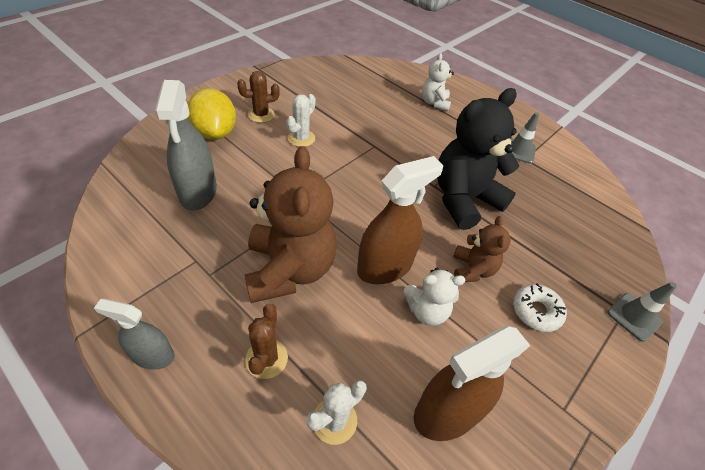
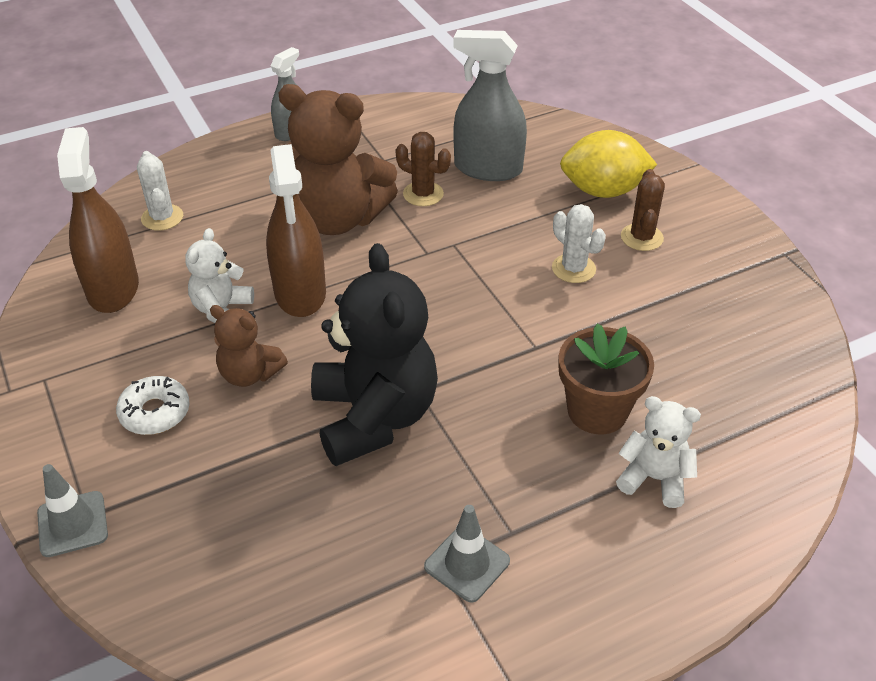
camera: 115 degrees right, 5 degrees down
(266, 359) = (245, 189): brown cactus -> brown cactus (423, 194)
(406, 121) = (597, 411): none -> brown flower pot

